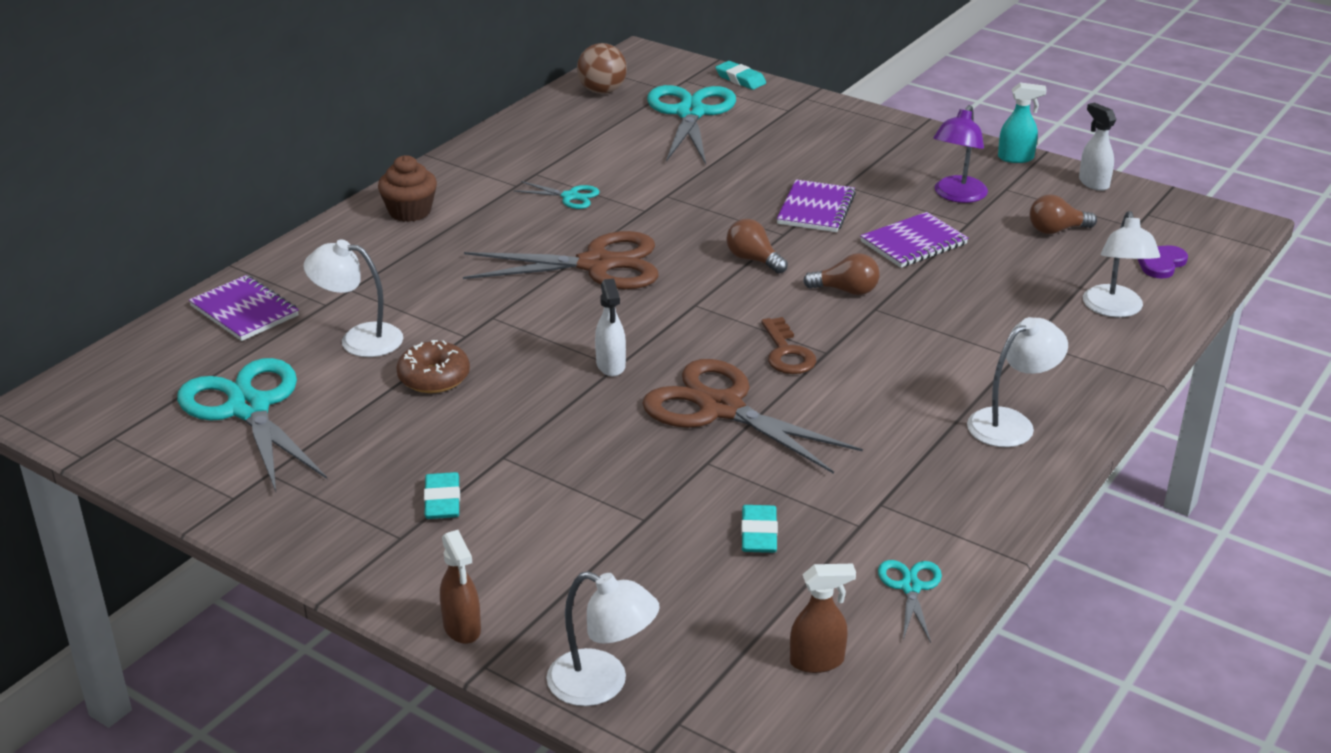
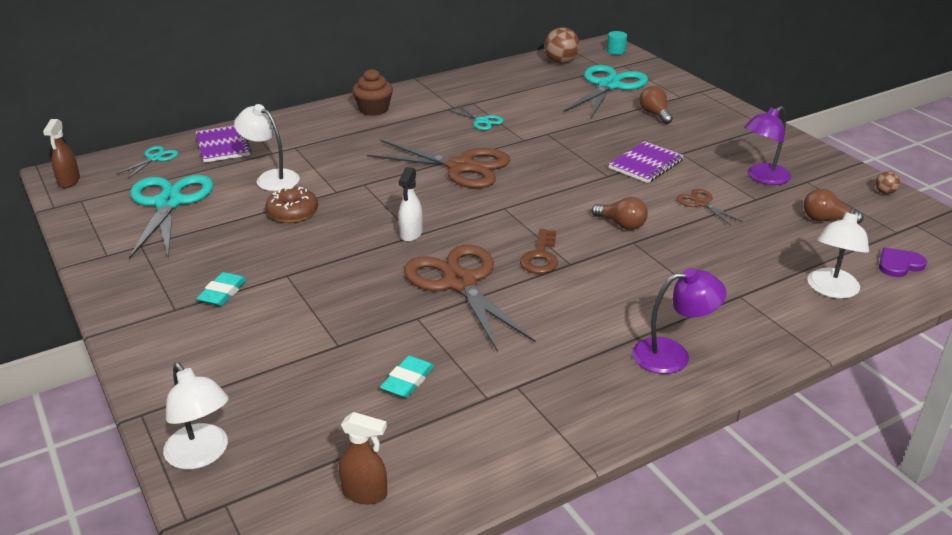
camera: 25 degrees right, 0 degrees up
(462, 628) = (153, 383): brown spray bottle -> brown spray bottle (69, 181)
(660, 61) = (616, 51): none -> turquoise cylinder
(740, 79) = (662, 71): turquoise eraser -> none
(753, 260) = (571, 188): brown light bulb -> brown light bulb (654, 114)
(910, 587) = (485, 459): turquoise scissors -> turquoise scissors (155, 158)
(913, 243) = (701, 203): purple notebook -> brown scissors
(1011, 423) = (672, 355): white lamp -> purple lamp
(1016, 158) = (832, 161): turquoise spray bottle -> none
(1093, 183) = (884, 192): white spray bottle -> brown ball

